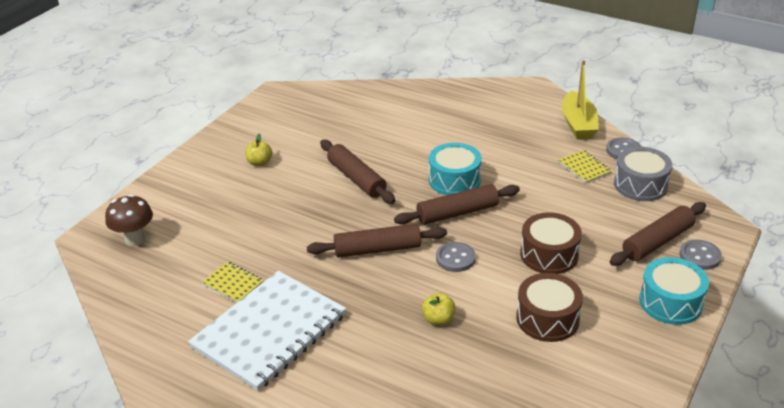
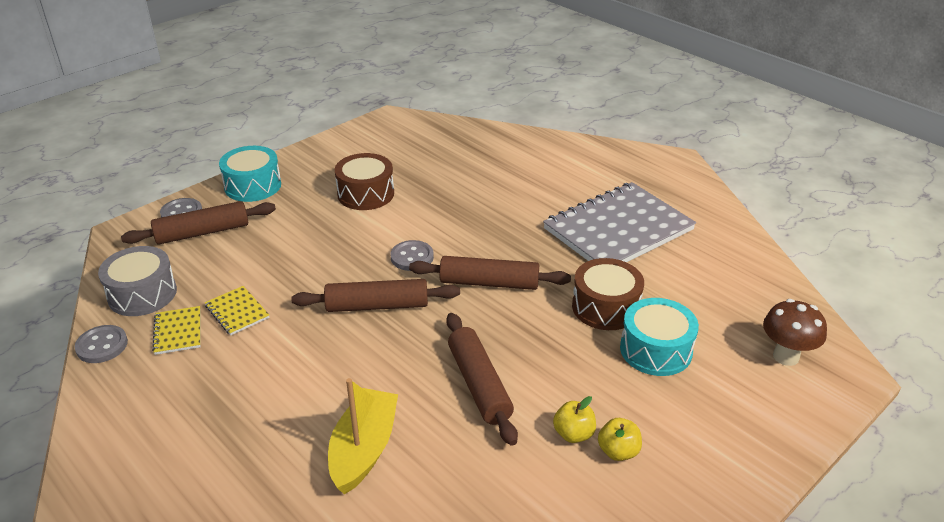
camera: 165 degrees left, 0 degrees up
(233, 284) = (655, 279): yellow notebook -> yellow notebook (237, 312)
(269, 331) = (618, 229): white notebook -> grey notebook
(438, 319) = (459, 210): yellow apple -> yellow apple (573, 434)
(454, 180) = (351, 351): turquoise drum -> turquoise drum (655, 350)
(549, 254) = (317, 242): brown drum -> brown drum (605, 307)
(578, 124) = (105, 407): yellow boat -> yellow boat (364, 449)

